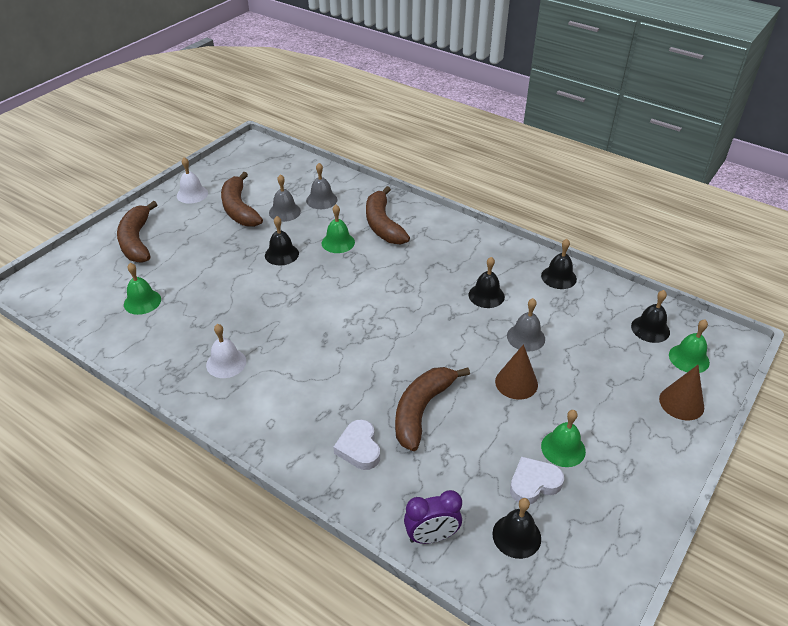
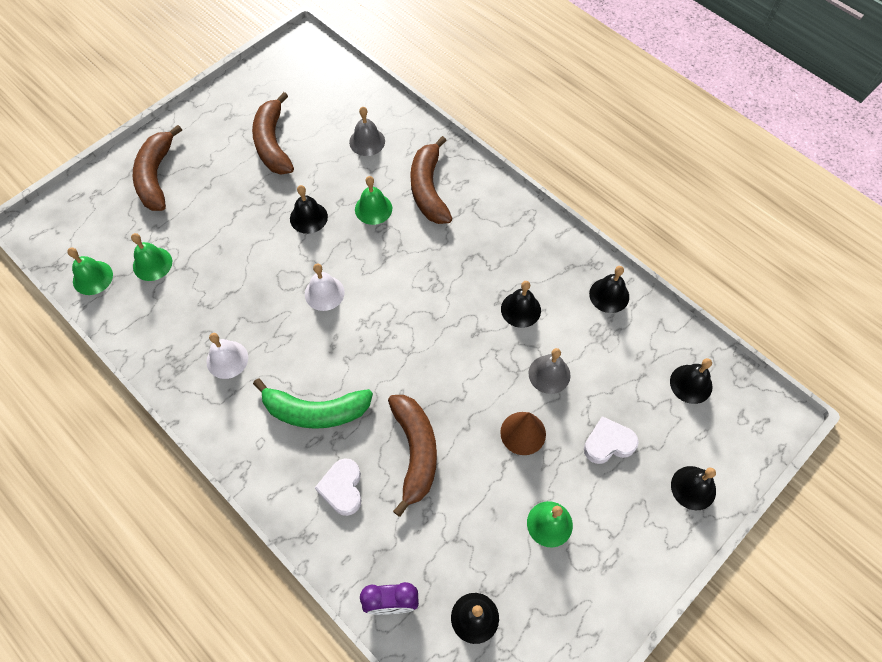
camera: 10 degrees right, 20 degrees up
(192, 194) = (224, 113): white bell -> white bell (324, 293)
(284, 212) = (322, 154): grey bell -> none
(319, 391) = (315, 411): none -> green banana
(421, 410) = (415, 452): brown banana -> brown banana turned 135 degrees clockwise
(533, 483) = (508, 560): white heart -> white heart (608, 443)
(681, 403) = (693, 488): brown cone -> black bell
(689, 358) = (721, 431): green bell -> green bell (92, 277)

